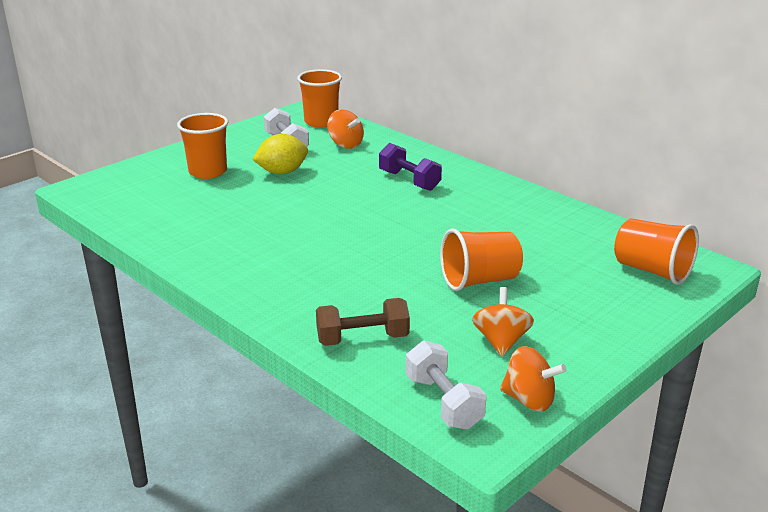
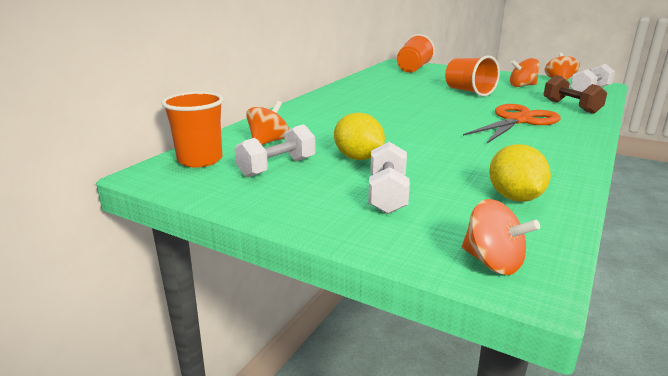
camera: 105 degrees left, 5 degrees down
(101, 184) = (493, 262): none -> orange spinning top
(160, 213) = (514, 197): none -> yellow lemon
(208, 172) = (387, 195): orange cup -> white dumbbell
(328, 274) = (517, 121): none -> orange scissors
(409, 181) = (340, 114): purple dumbbell -> none

